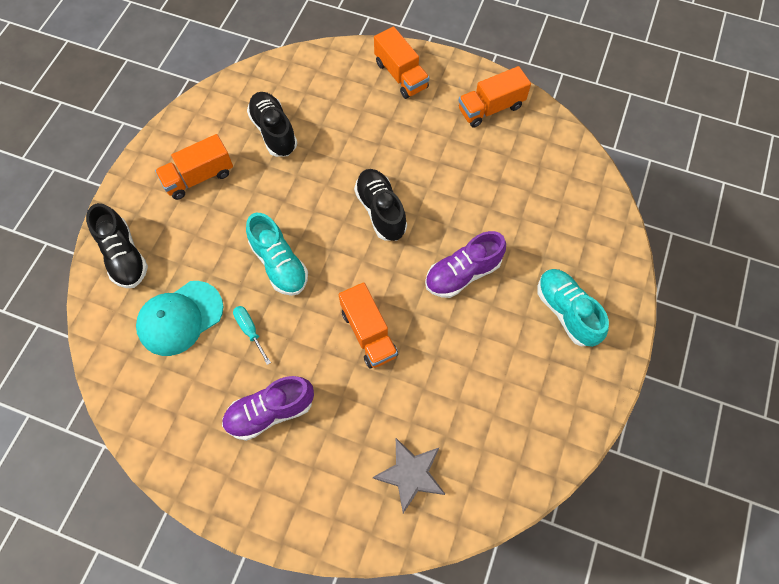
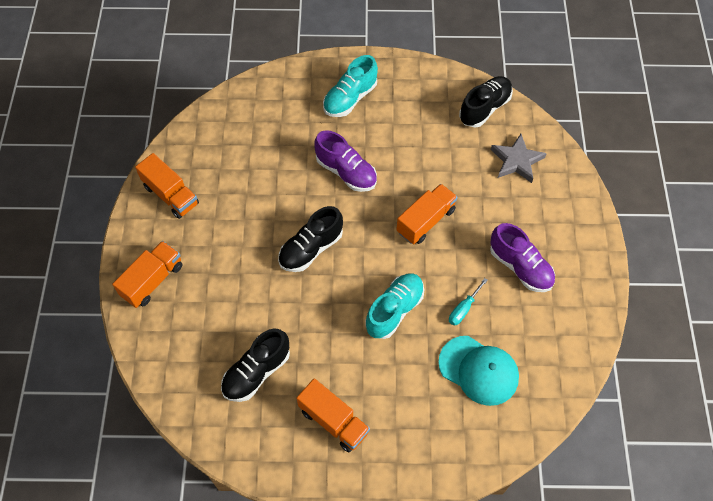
camera: 110 degrees left, 5 degrees down
(124, 256) = (443, 450): black shoe -> black shoe (484, 108)

